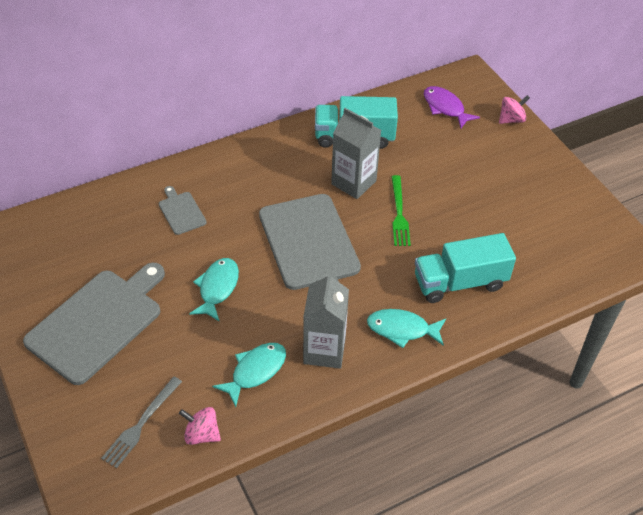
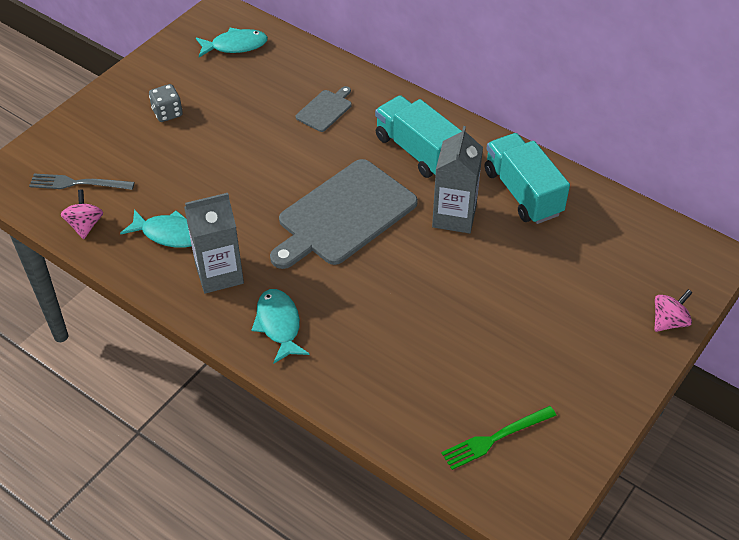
camera: 65 degrees right, 0 degrees up
(98, 322) = (167, 113): grey cutting board -> grey dice
(217, 288) = (249, 171): turquoise fish -> turquoise fish (235, 46)
(399, 213) = (436, 268): green fork -> green fork (495, 438)
(445, 107) = (635, 253): purple fish -> none
(460, 282) = (372, 353): turquoise truck -> turquoise truck (417, 151)
(511, 119) = (668, 321): pink spinning top -> pink spinning top turned 75 degrees counterclockwise

